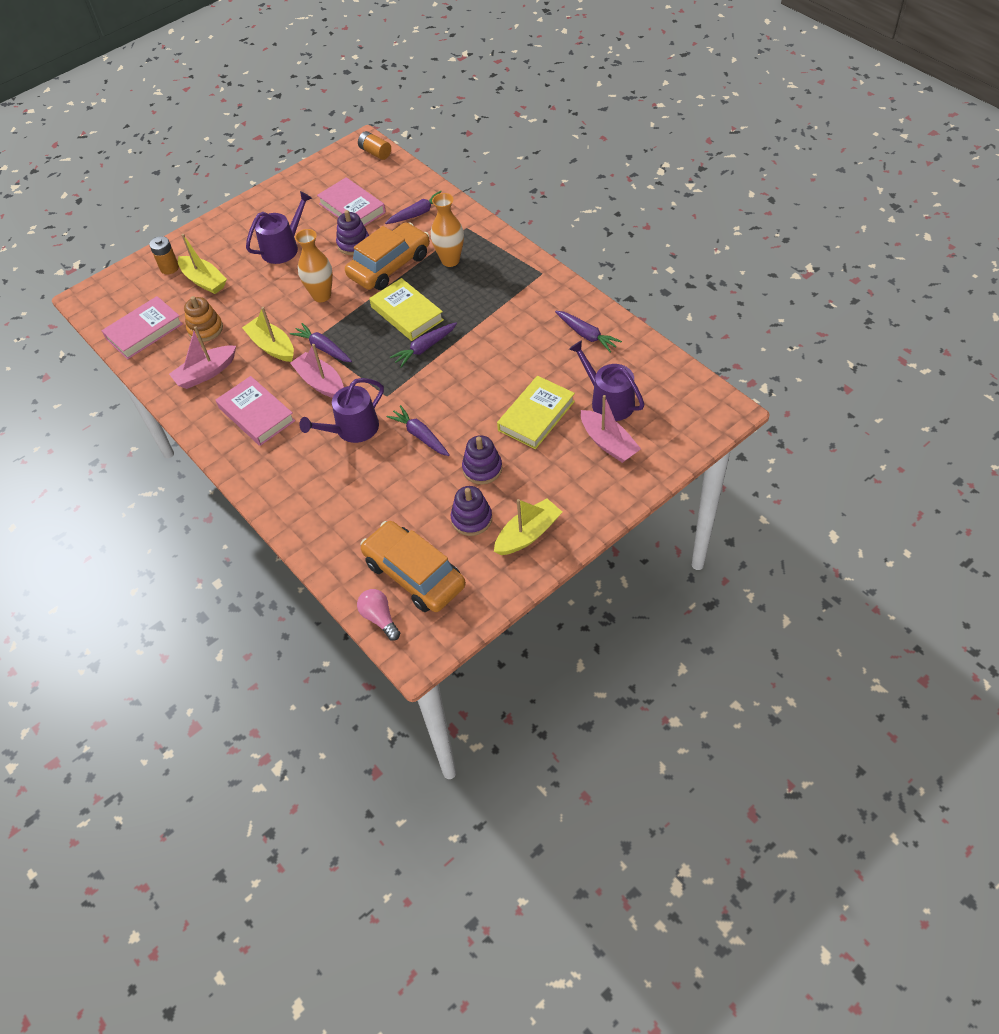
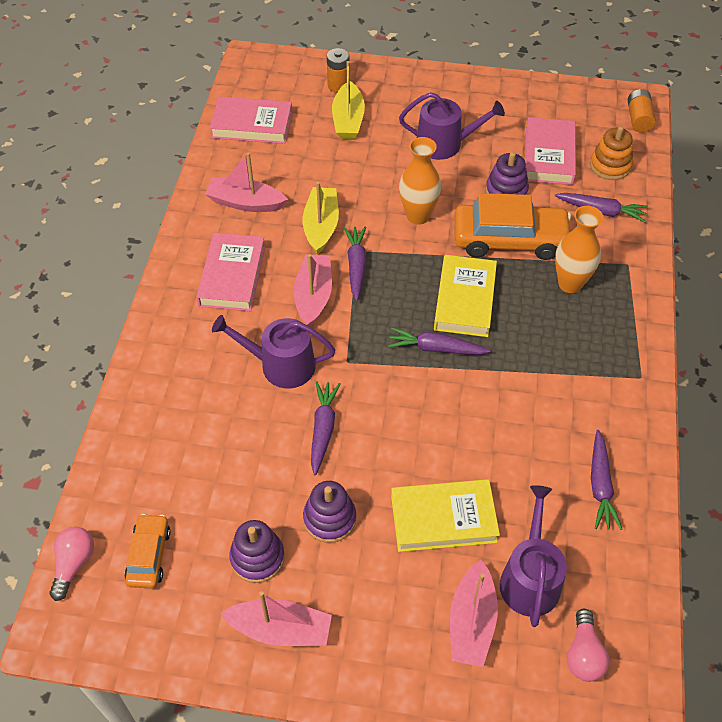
camera: 45 degrees right, 0 degrees up
(205, 329) = (294, 163): orange stacking toy -> orange stacking toy (610, 166)
(414, 574) = (149, 555): orange car -> orange car, size x0.54
(528, 534) = (280, 629): yellow boat -> pink boat
(671, 407) = (583, 654): none -> pink light bulb

